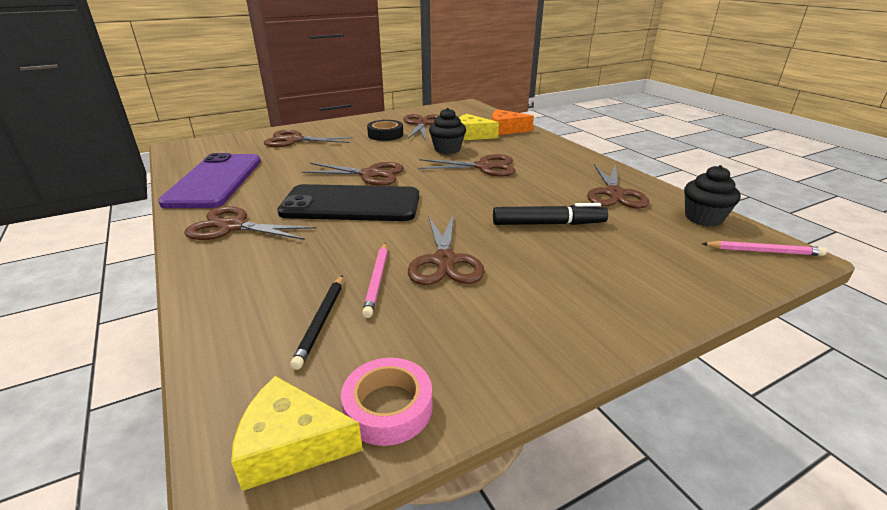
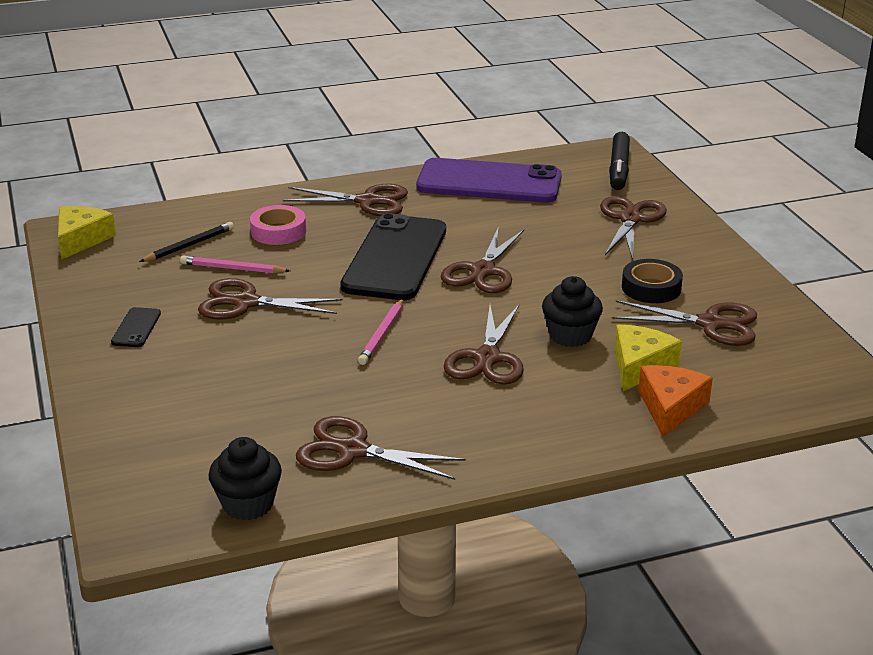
camera: 100 degrees right, 0 degrees up
(233, 227) = (368, 201): brown scissors -> brown scissors turned 75 degrees clockwise
(321, 322) = (189, 245): black pencil -> black pencil turned 120 degrees clockwise
(388, 407) = (87, 268): pink tape -> pink tape (278, 231)
(520, 319) = (136, 328): none -> black phone
(548, 224) = (291, 376): black marker -> black marker (619, 169)
(764, 251) = (147, 517): pink pencil -> pink pencil (382, 334)

